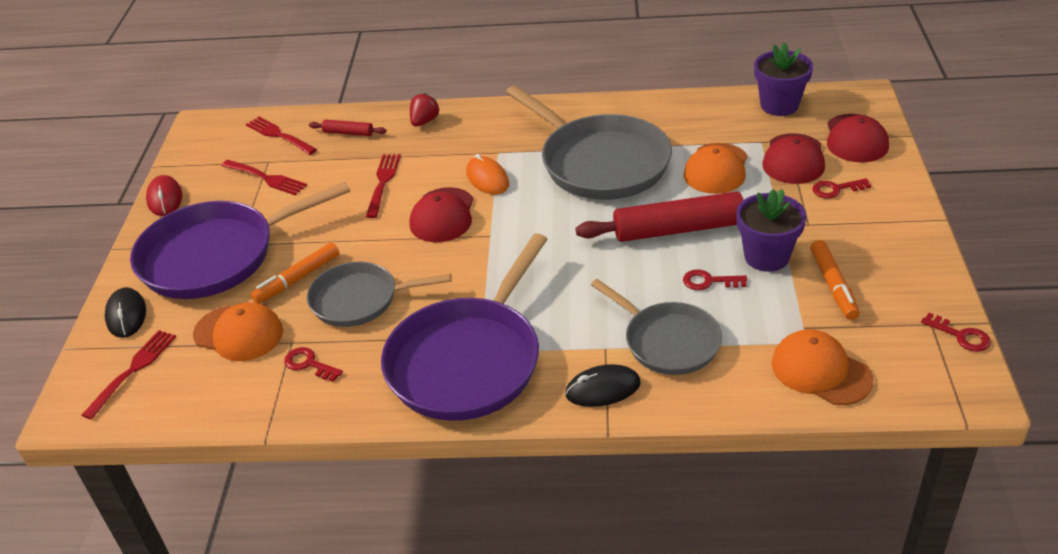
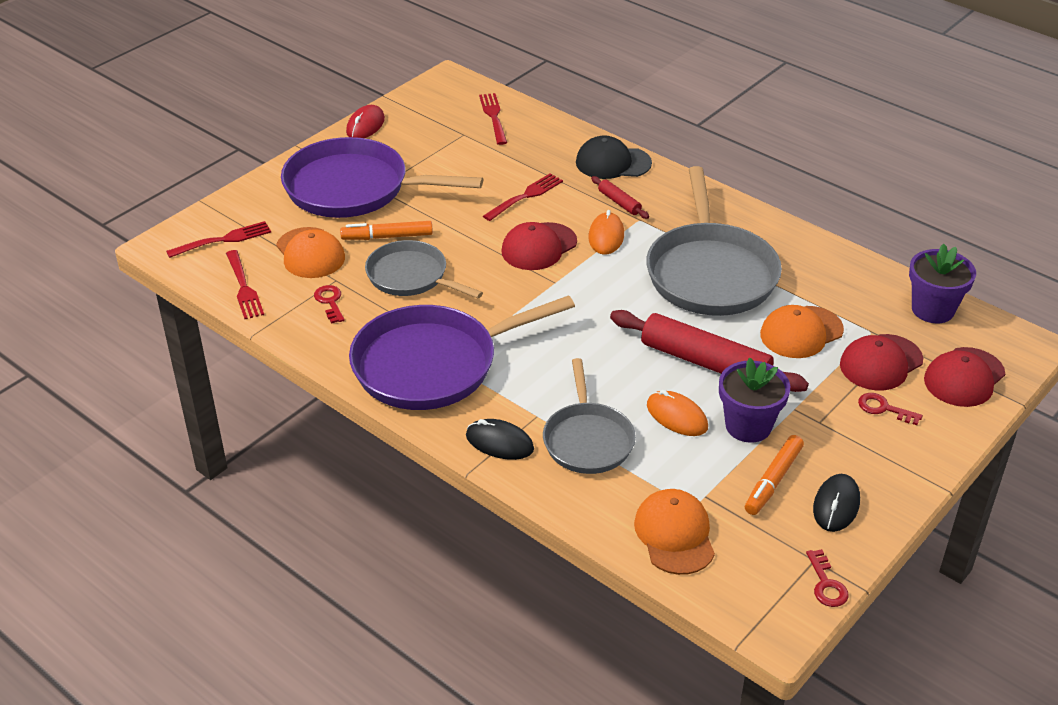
camera: 35 degrees right, 0 degrees up
(126, 315) = (257, 199): black mouse -> black mouse (836, 505)
(265, 178) = (447, 146): red fork -> red fork (243, 287)
(348, 133) = (545, 142): red rolling pin -> red rolling pin (619, 202)
(424, 121) = (613, 163): red strawberry -> black cap
(709, 281) = (677, 416): red key -> orange mouse

